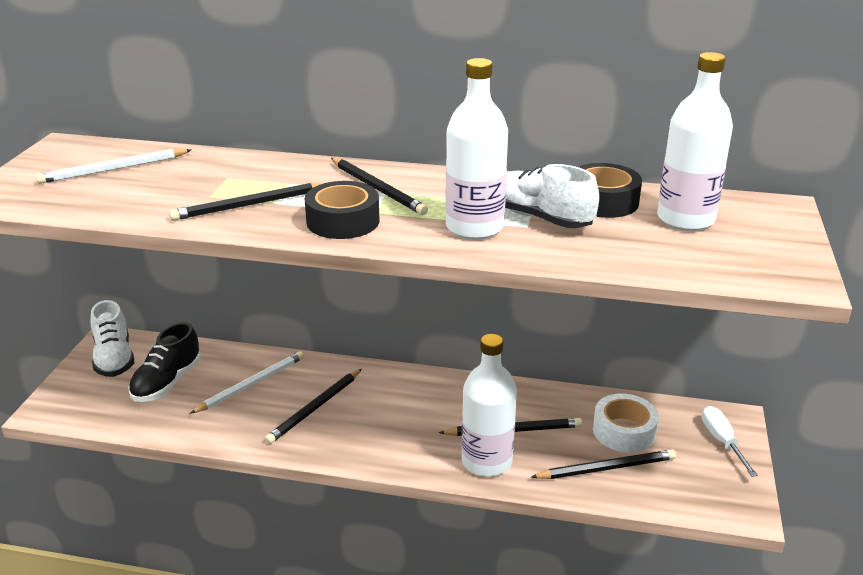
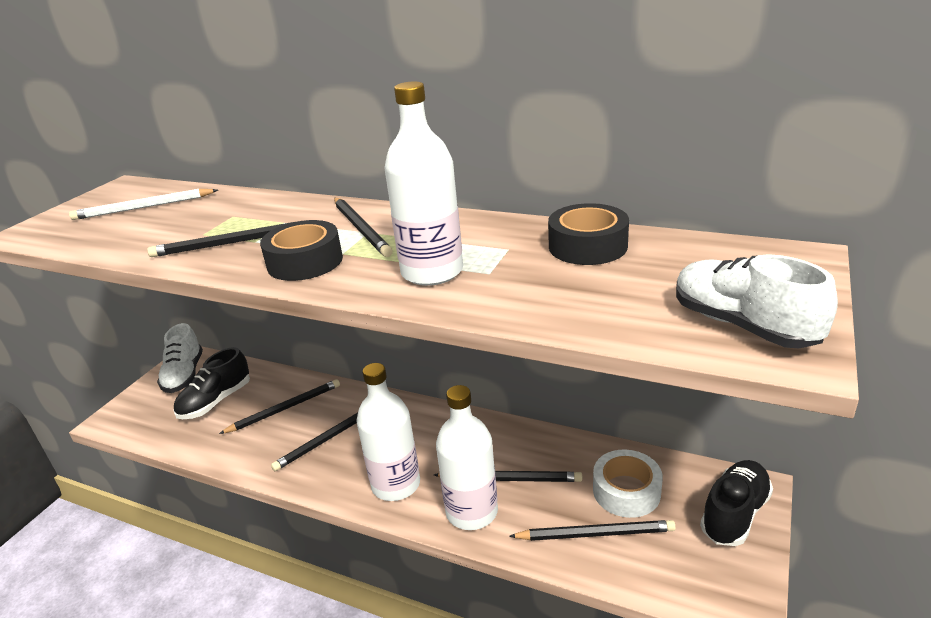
camera: 15 degrees right, 0 degrees up
(251, 384) = (284, 409): white pencil -> black pencil
(541, 218) = (509, 264): white shoe -> white shoe (742, 325)
(685, 219) = (675, 269): white bottle -> white bottle (396, 484)
(721, 441) = (734, 514): white screwdriver -> black shoe

